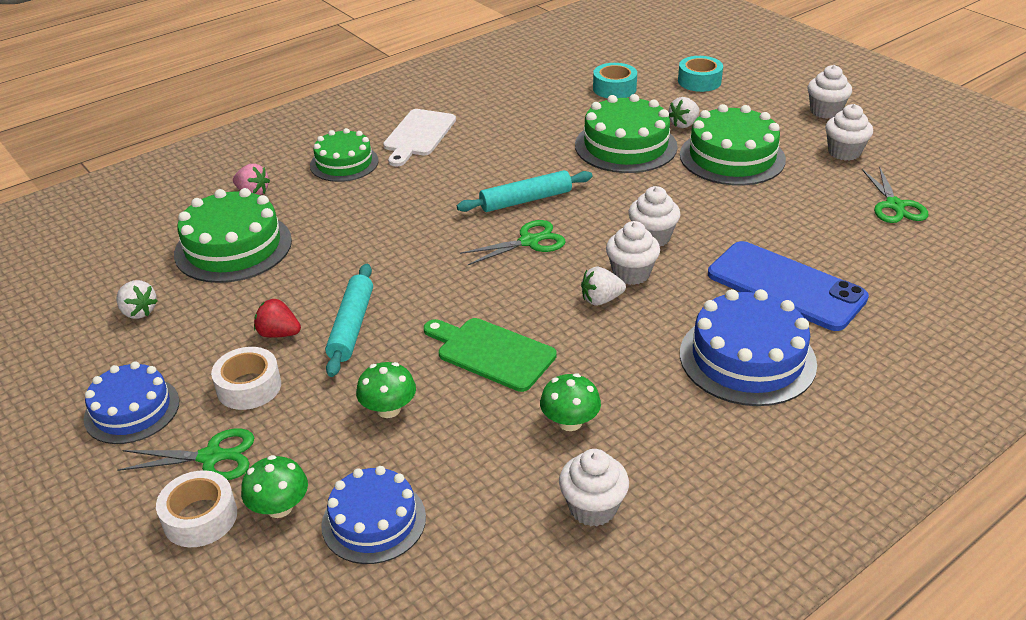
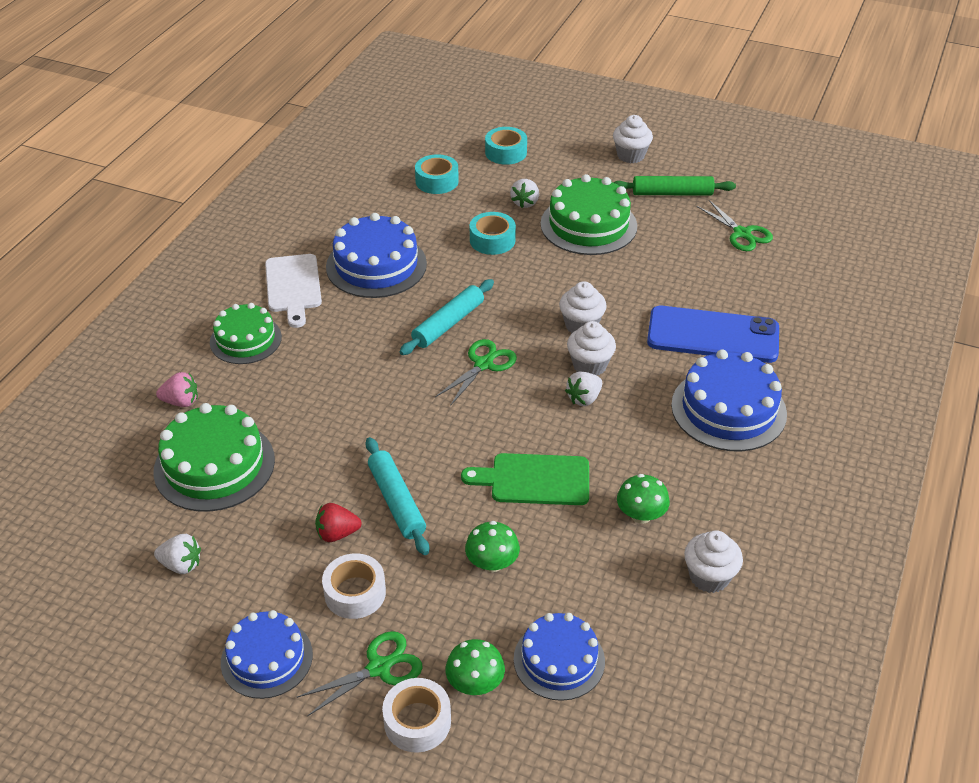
camera: 30 degrees left, 5 degrees up
(502, 138) = (376, 265): none -> blue cake
(625, 146) = (492, 240): green cake -> turquoise tape
(844, 152) = (672, 193): white cupcake -> green rolling pin

